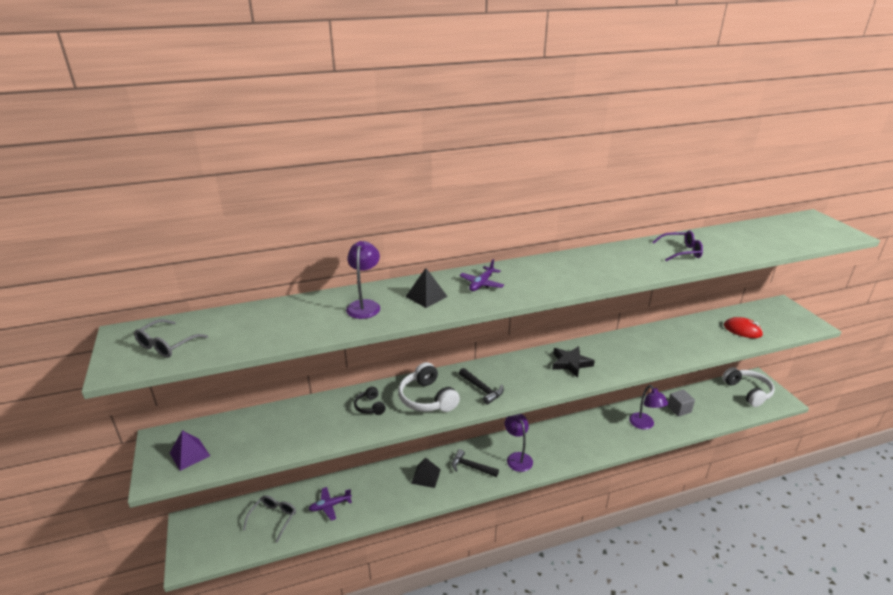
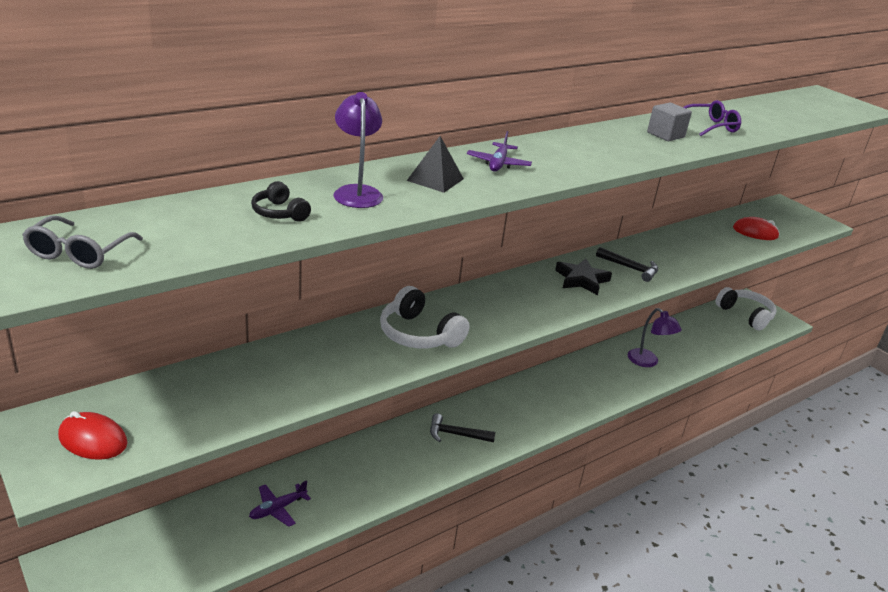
camera: 20 degrees left, 0 degrees up
(190, 454) = (93, 440): purple pyramid -> red mouse
(273, 518) = (197, 538): grey glasses -> none
(370, 406) = (344, 351): black headphones -> black headphones (279, 213)
(426, 476) = (400, 453): black pyramid -> none
(482, 389) = (486, 317): black hammer -> black hammer (630, 268)
(517, 457) = (511, 416): purple lamp -> none
(679, 409) = (679, 341): grey cube -> grey cube (665, 135)

